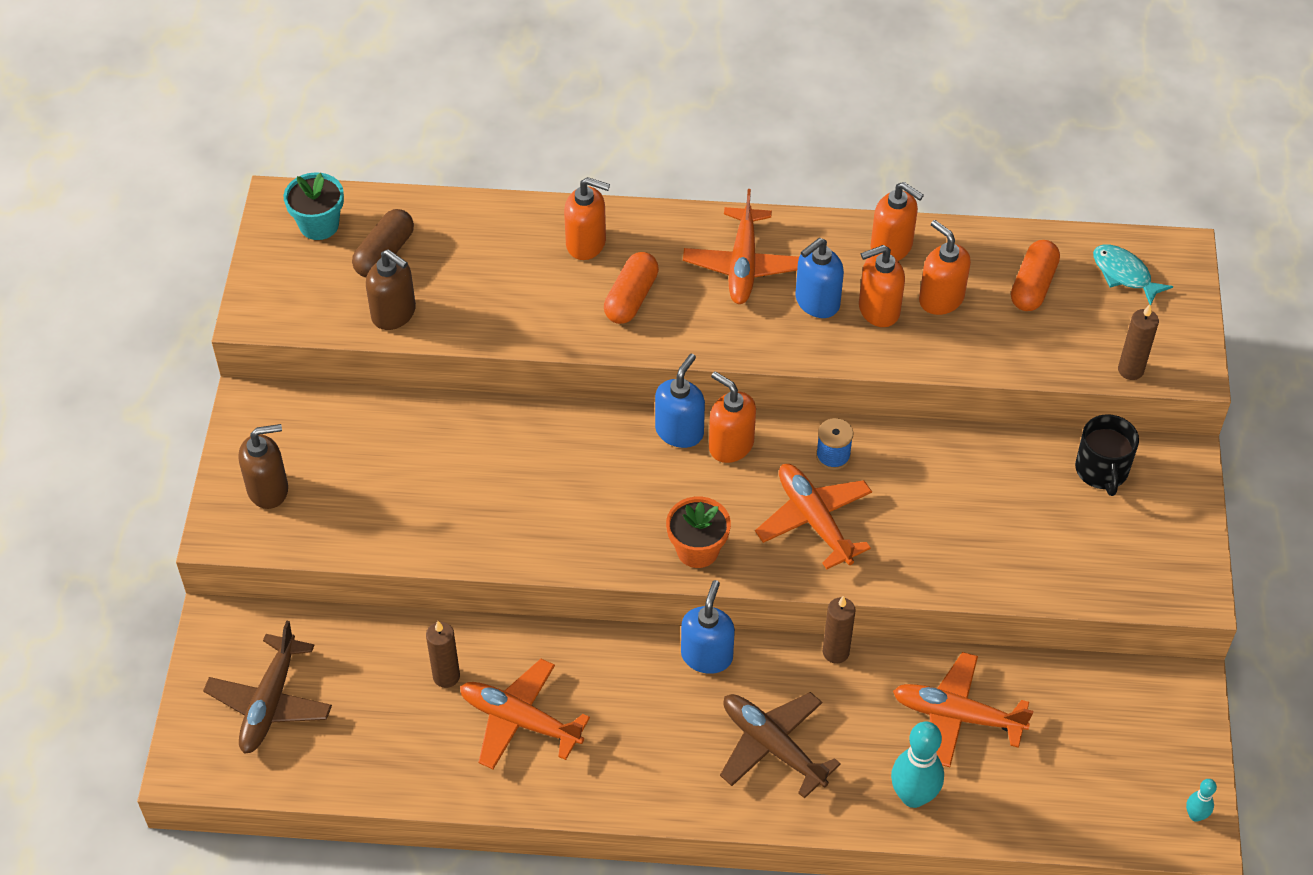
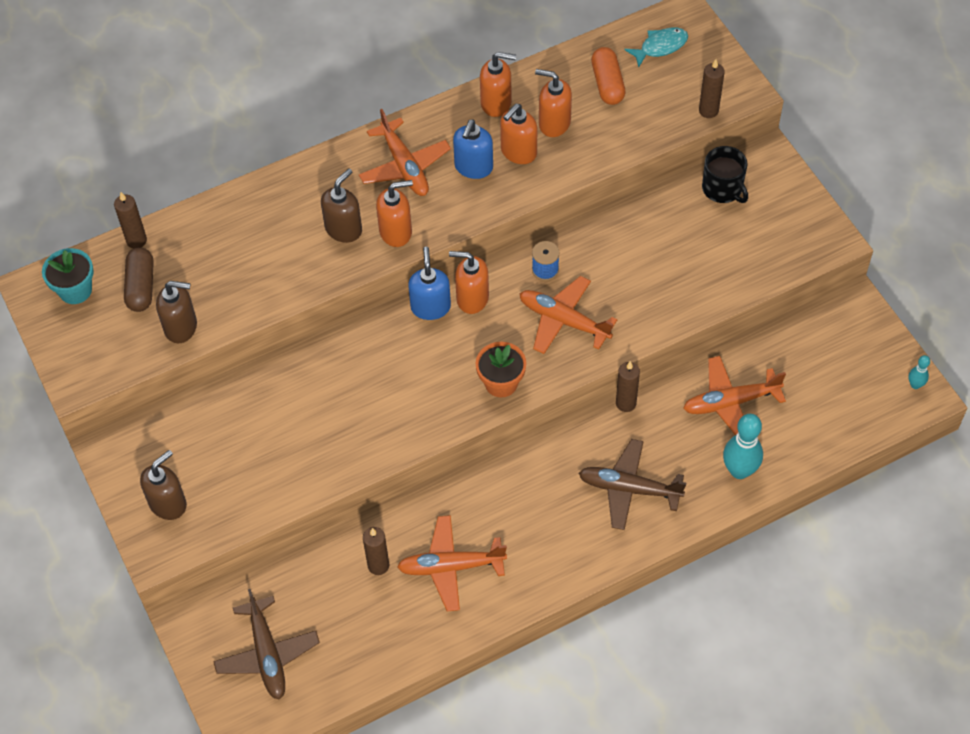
camera: 30 degrees left, 5 degrees up
(414, 206) = (136, 240): none -> brown candle
(586, 243) = (283, 205): orange soap dispenser -> orange soap dispenser (396, 232)
(631, 298) = (344, 229): orange capsule -> brown soap dispenser
(707, 656) = (544, 452): blue soap dispenser -> none
(1124, 274) = (660, 47): turquoise fish -> turquoise fish turned 135 degrees clockwise

